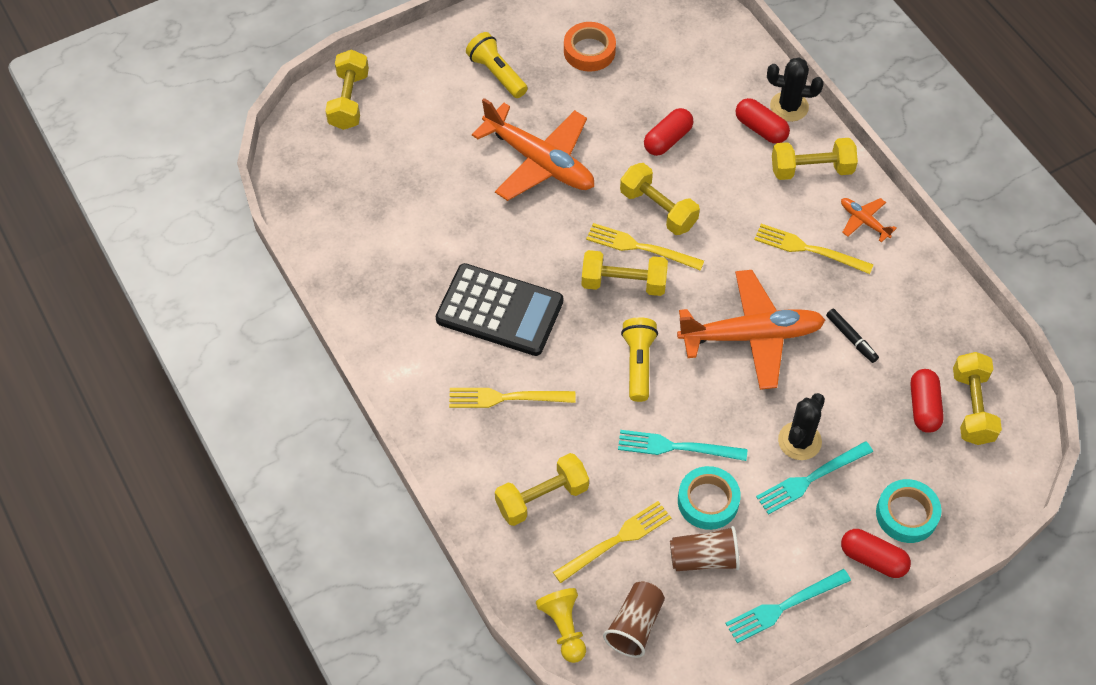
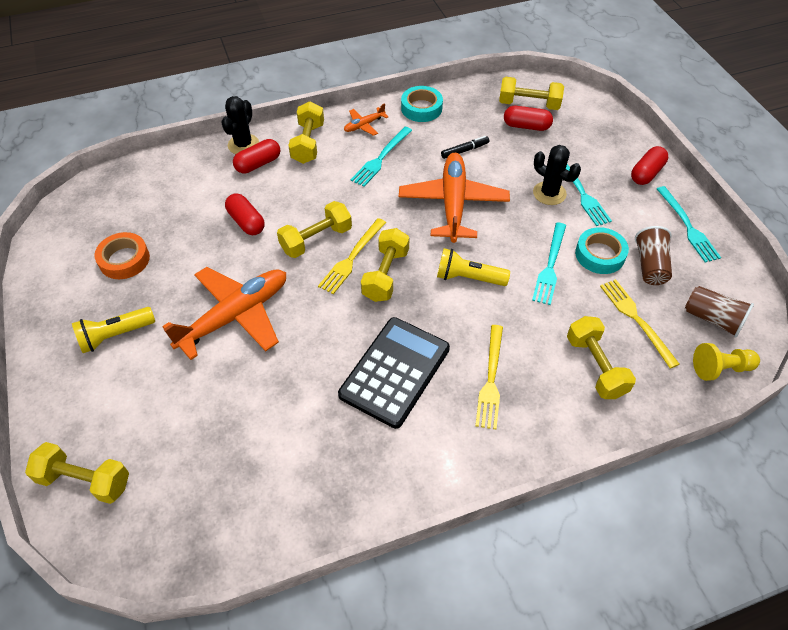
camera: 80 degrees left, 5 degrees down
(808, 249) = (381, 158): yellow fork -> turquoise fork
(906, 514) = (611, 150): turquoise tape -> turquoise tape (421, 108)

